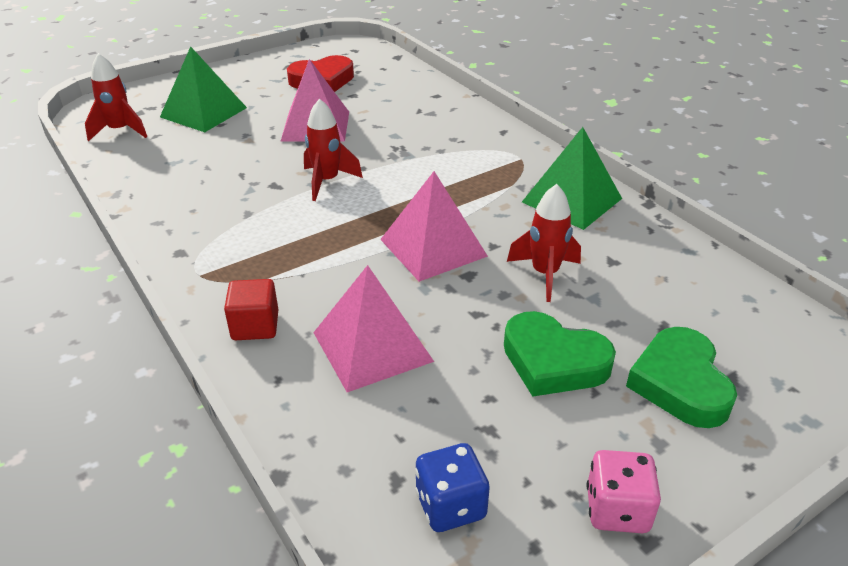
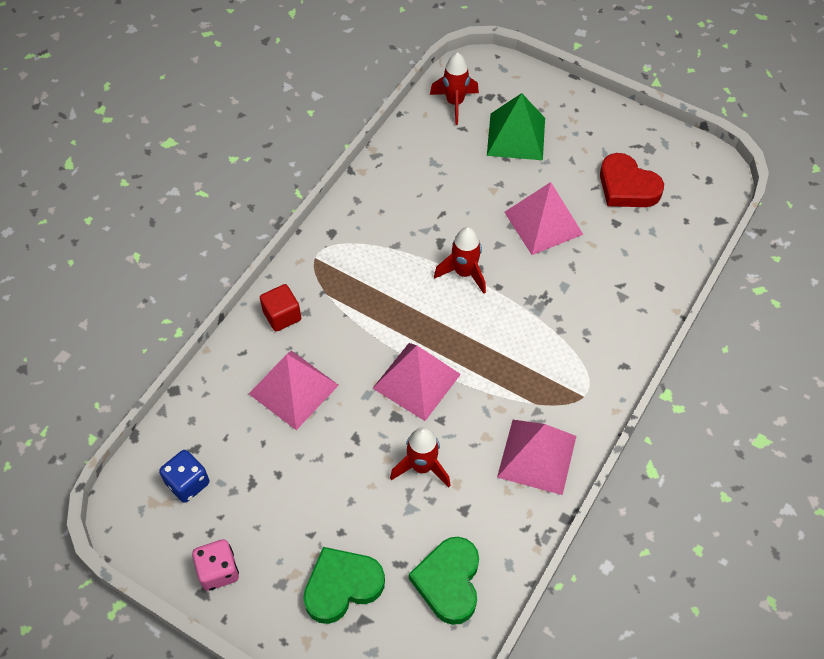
camera: 65 degrees right, 20 degrees up
(553, 361) = (328, 501): green heart -> green heart (448, 582)
(572, 200) = (537, 456): green pyramid -> pink pyramid

